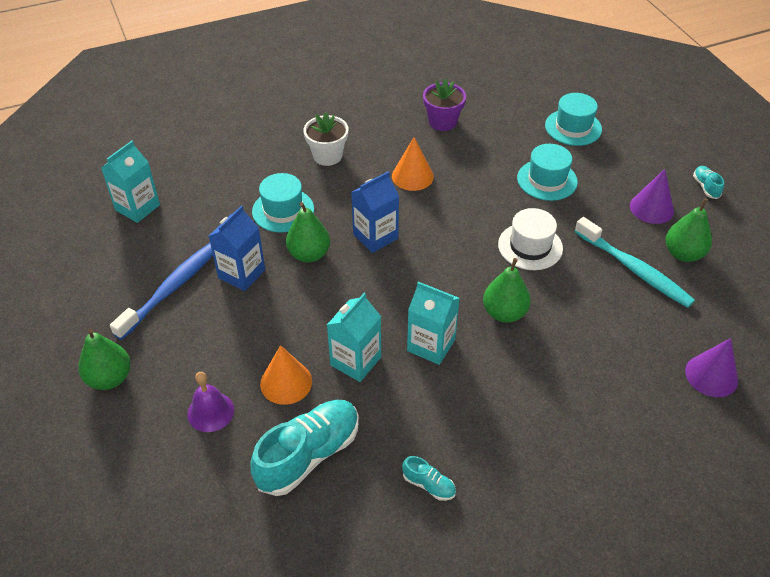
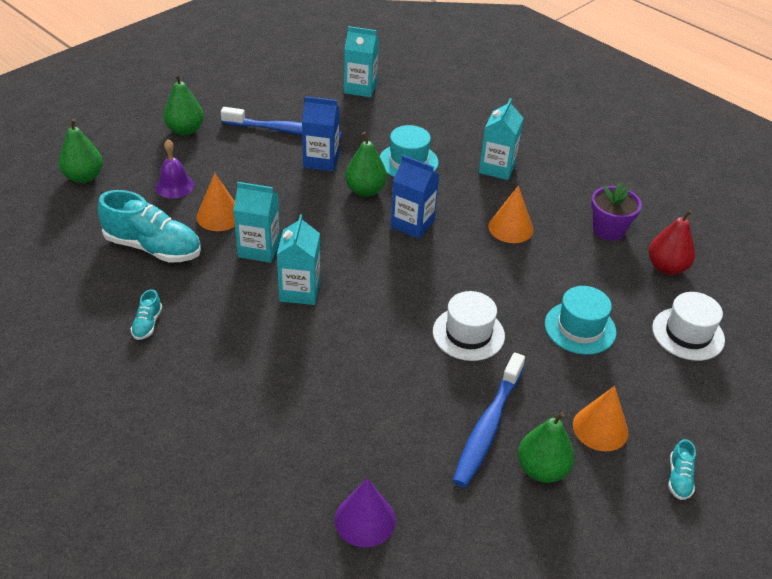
camera: 65 degrees right, 5 degrees down
(327, 156) = (497, 168): white flower pot -> turquoise carton
(499, 109) = (666, 267): none -> red pear
(504, 313) = (365, 332): green pear -> green pear (84, 177)
(573, 127) = (688, 334): turquoise hat -> white hat
(634, 269) = (488, 426): turquoise toothbrush -> blue toothbrush
(651, 208) = (600, 428): purple cone -> orange cone
(705, 187) = (679, 478): turquoise shoe -> turquoise shoe turned 135 degrees clockwise

